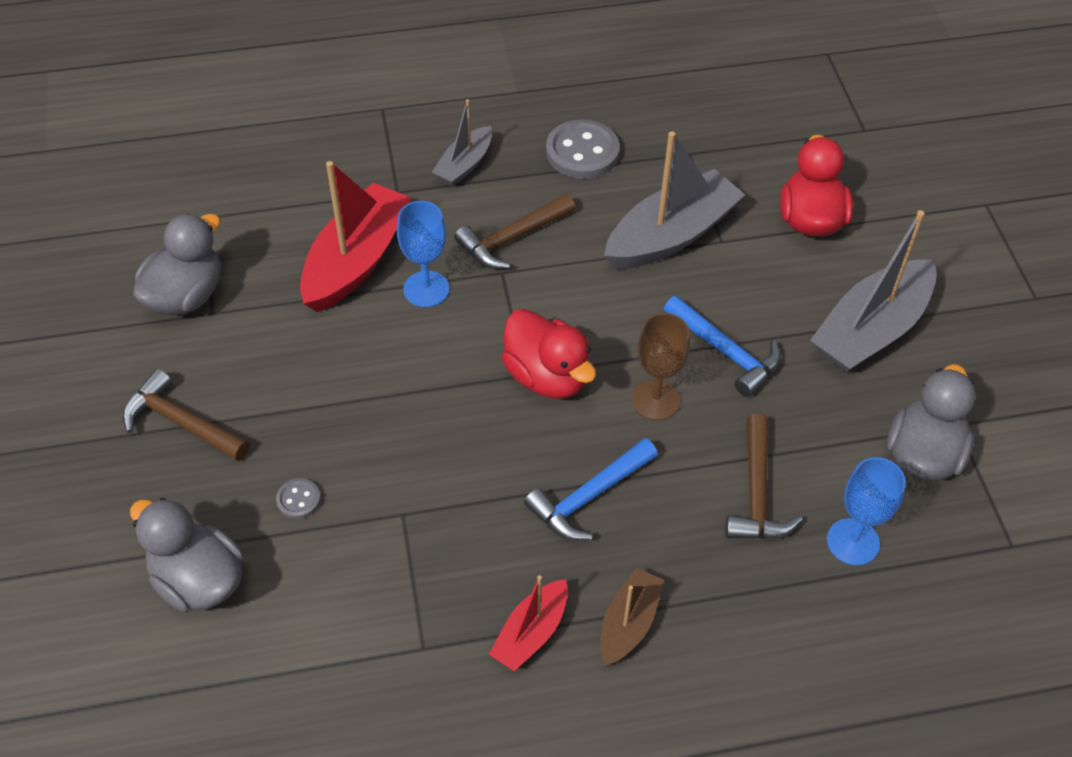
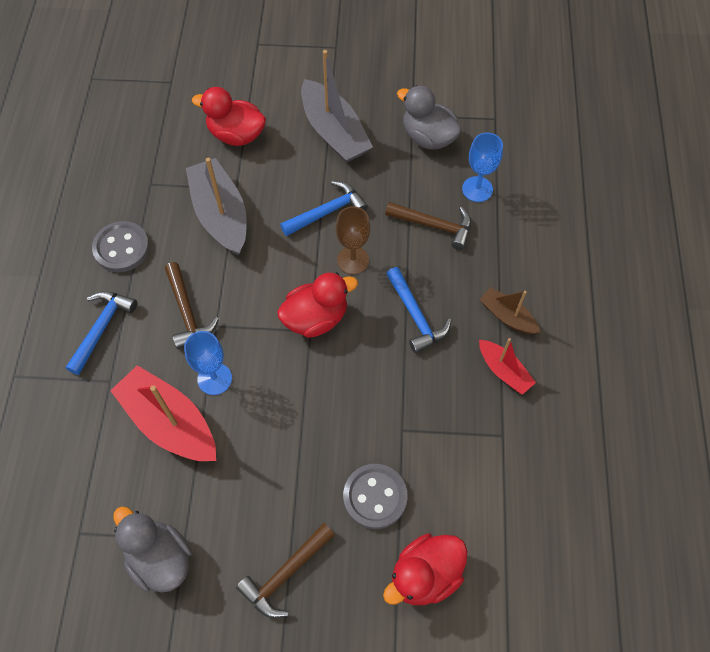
camera: 75 degrees left, 10 degrees up
(198, 580) = (425, 575): grey duck -> red duck
(298, 500) = (375, 497): grey button -> grey button, size x2.05
(464, 165) = (101, 328): grey boat -> blue hammer

